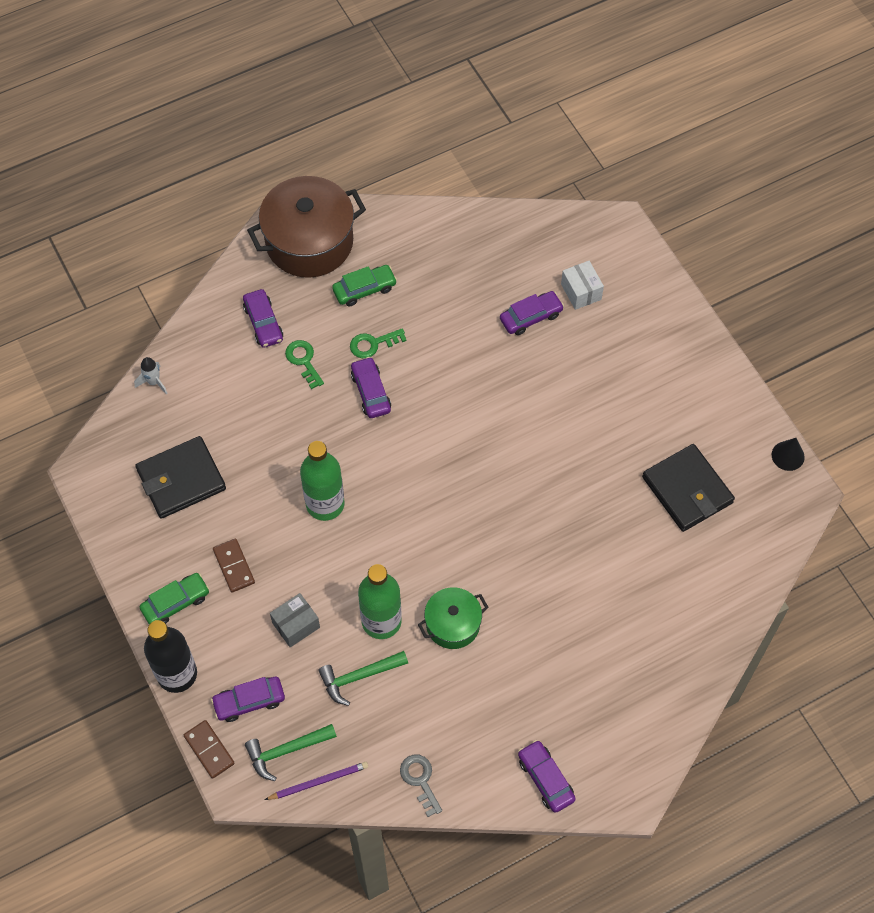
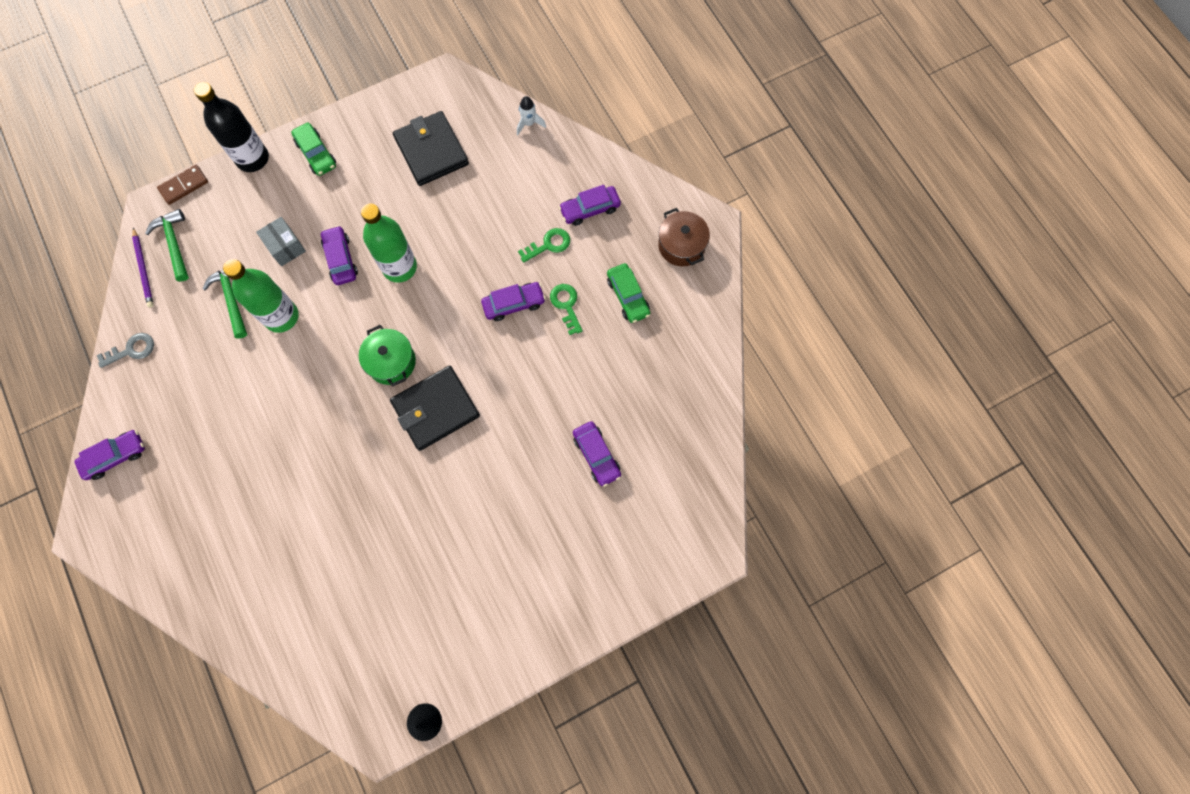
camera: 90 degrees right, 10 degrees up
(234, 566) = (345, 196): brown domino -> none
(249, 701) = (221, 213): purple car -> purple car (341, 259)
(309, 242) = (681, 245): brown pot -> brown pot, size x0.55
(453, 624) = (271, 377): green pot -> green pot (391, 362)
(581, 292) = (627, 508): white box -> none
(687, 490) = (391, 607): black wallet -> black wallet (435, 409)

